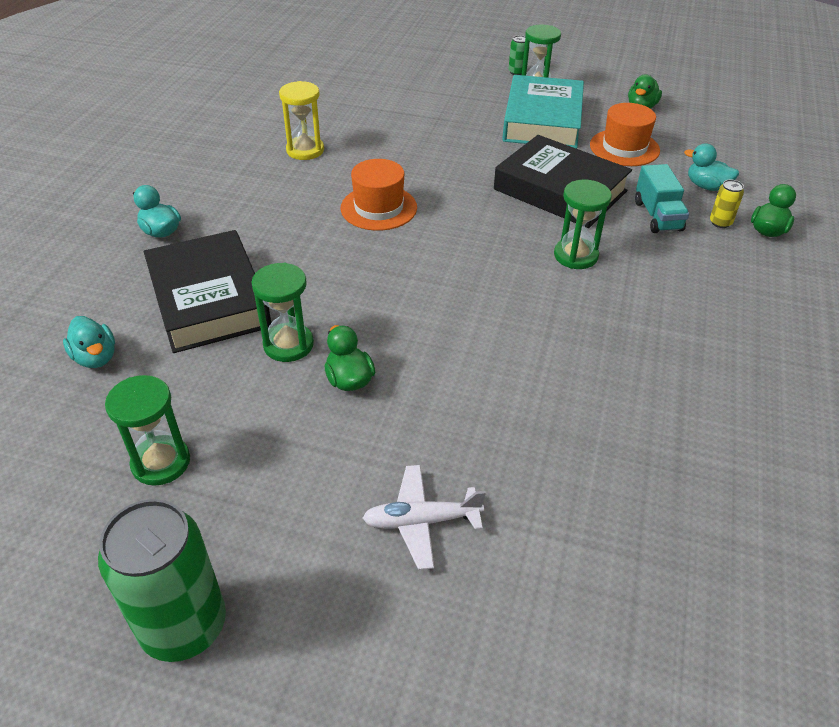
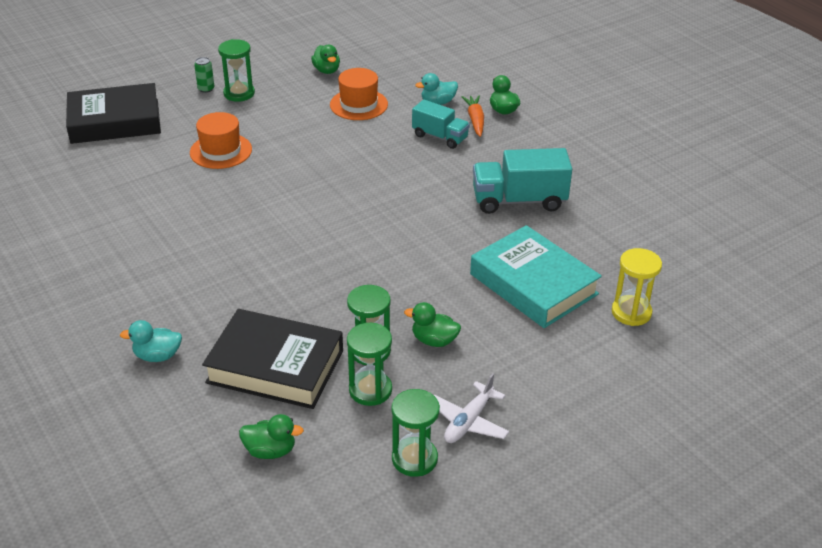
camera: 50 degrees left, 5 degrees down
(96, 357) = (270, 450): turquoise duck -> green duck
(184, 625) = (555, 502): green can -> none
(305, 150) = (155, 235): yellow hourglass -> yellow hourglass (631, 312)
(378, 208) = (277, 238): orange hat -> orange hat (221, 151)
(421, 521) = (575, 370): white plane -> white plane (468, 421)
(542, 121) = (281, 115): turquoise book -> turquoise book (533, 284)
(560, 190) = (365, 155): black book -> black book (115, 121)
(575, 256) = (435, 189): green hourglass -> green hourglass (370, 390)
(643, 320) = (519, 200): none -> turquoise truck
(720, 222) = (475, 120): yellow can -> orange carrot

